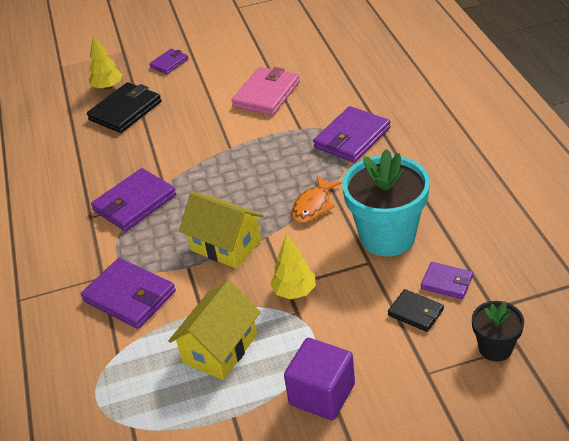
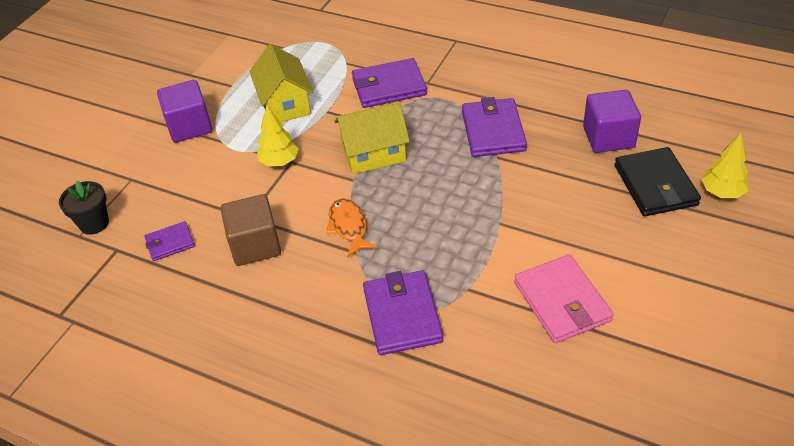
camera: 130 degrees right, 5 degrees up
(91, 150) = (608, 137): none -> purple cube
(169, 63) = (726, 261): purple wallet -> none
(387, 236) = (255, 245): turquoise flower pot -> brown cube
(415, 312) = (174, 207): black wallet -> none

